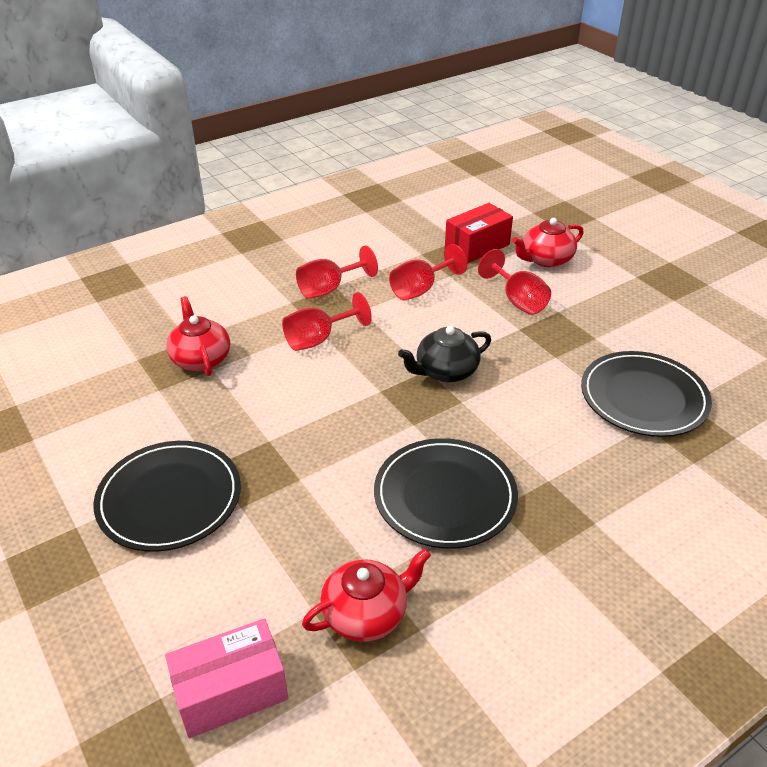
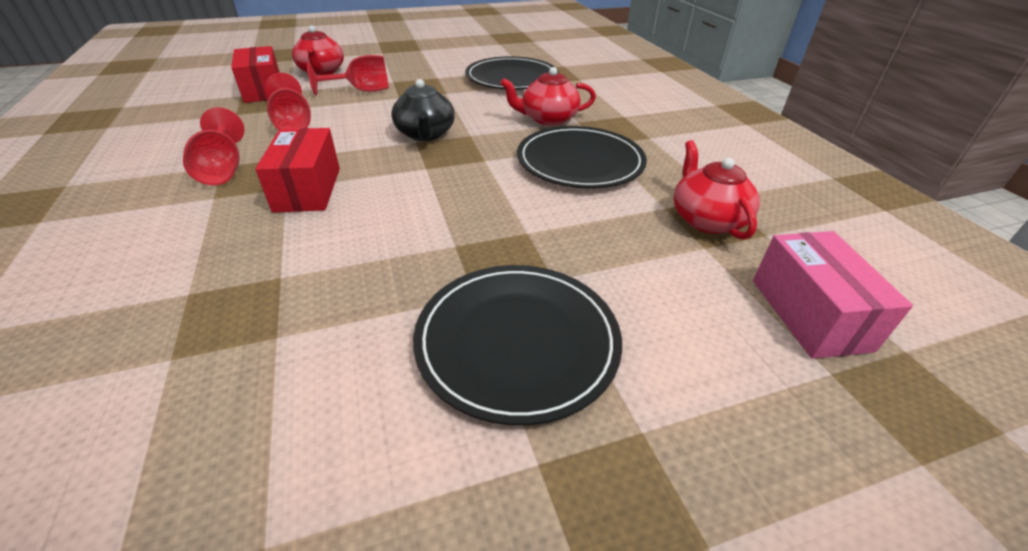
camera: 75 degrees left, 0 degrees up
(201, 359) = (246, 285): red teapot -> red teapot (548, 119)
(318, 339) = (308, 189): red goblet -> red box

